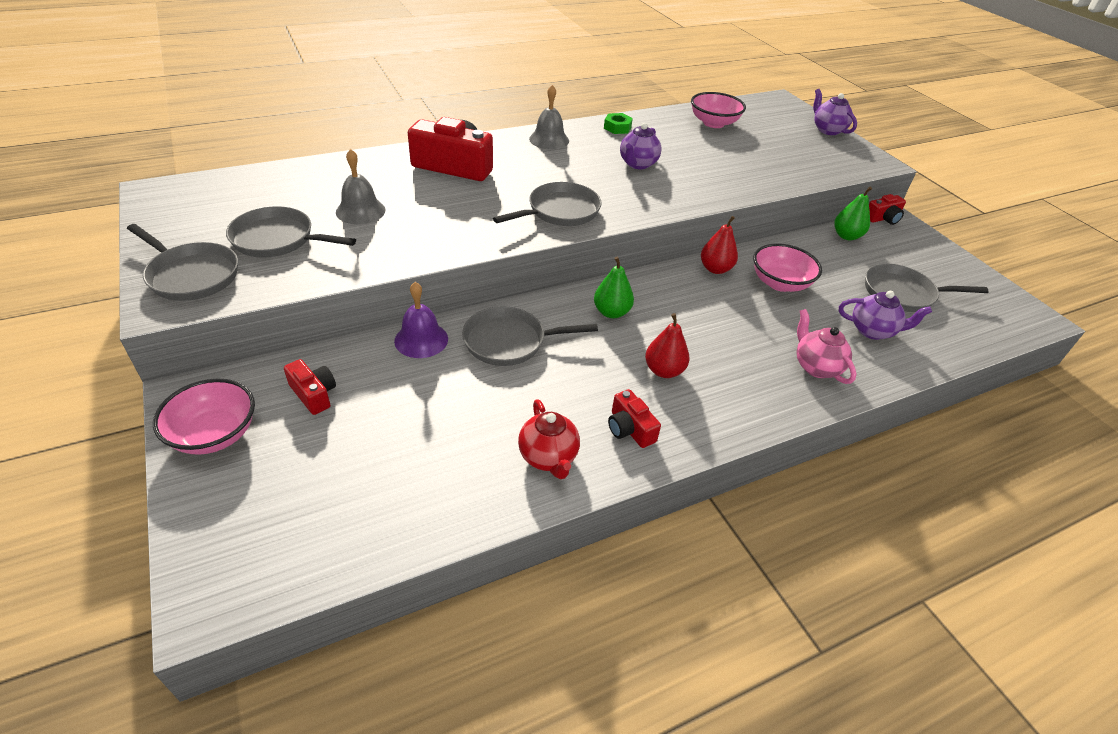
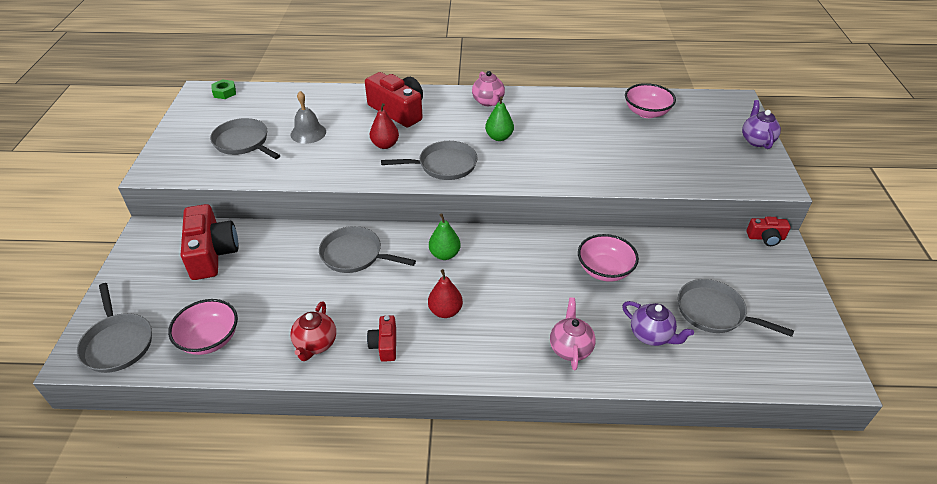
camera: 30 degrees right, 0 degrees up
(191, 275) = (179, 155): grey pan -> grey pan (117, 343)
(215, 434) = (144, 261): pink bowl -> pink bowl (210, 339)
(314, 394) = (211, 253): red camera -> red camera, size x1.94
(421, 340) = (300, 236): purple bell -> none
(549, 140) = (488, 102): grey bell -> pink teapot
(617, 128) = (554, 101): green nut -> green nut (224, 92)
(637, 164) = (542, 138): purple teapot -> none
(715, 269) = (558, 242): red pear -> red pear (385, 145)
(846, 236) = (710, 245): green pear -> green pear (499, 137)

